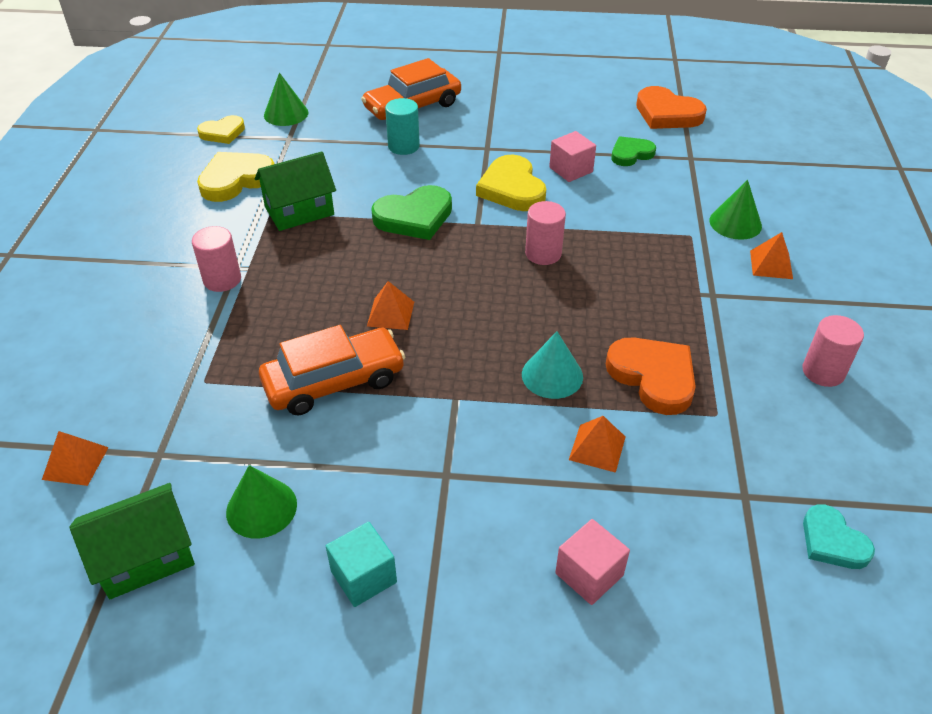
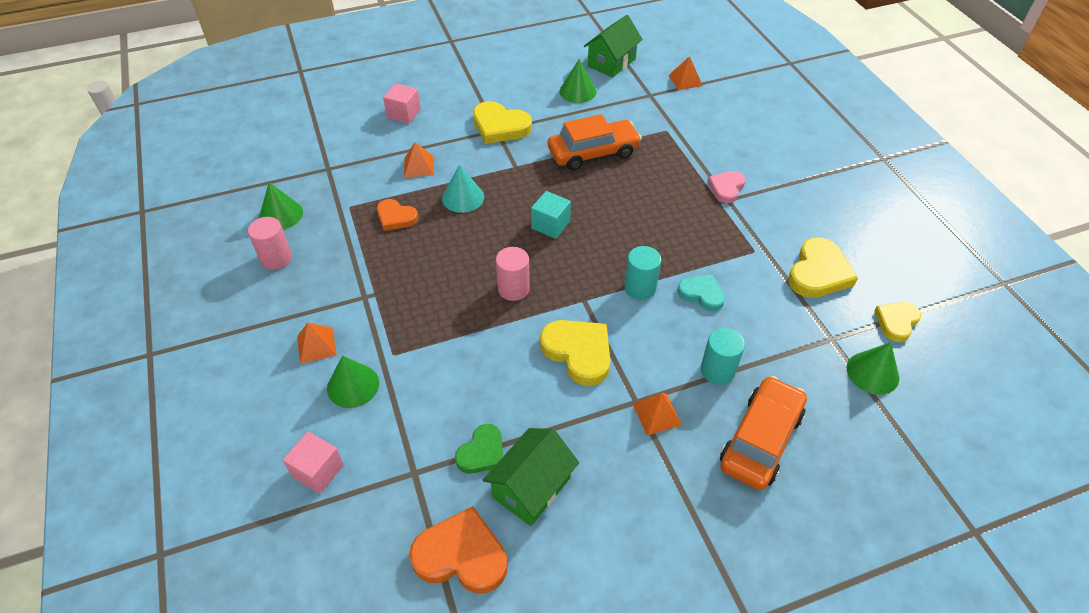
camera: 155 degrees right, 5 degrees up
(222, 280) = (726, 188): pink cylinder -> pink heart
(299, 211) = (735, 261): green house -> green house (531, 487)
(334, 381) = (593, 153): orange car -> orange car turned 150 degrees counterclockwise
(363, 577) = (509, 84): turquoise cube -> turquoise cube (550, 225)
(390, 313) = (593, 203): orange pyramid -> orange pyramid (657, 414)
(414, 217) = (640, 288): green heart -> turquoise cylinder
(436, 480) = (500, 126): none -> yellow heart
(571, 170) = (535, 401): pink cube -> pink cube (318, 471)
(653, 377) = (396, 217): orange heart -> orange heart, size x0.63
(821, 435) = (281, 214): none -> green cone
(832, 541) = (278, 161): turquoise heart -> turquoise heart (702, 294)

